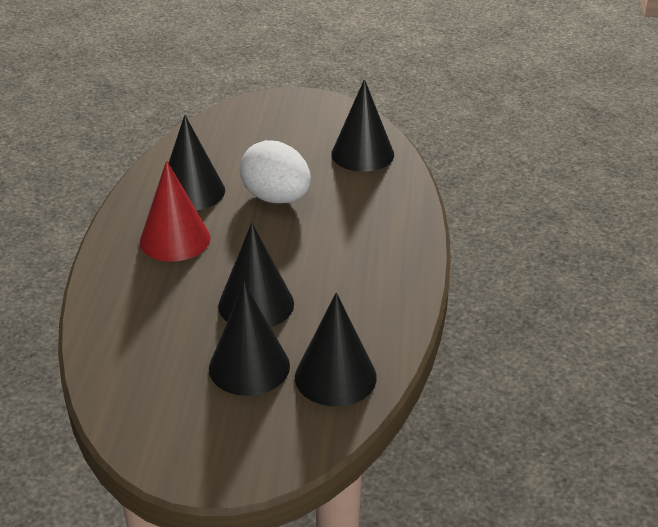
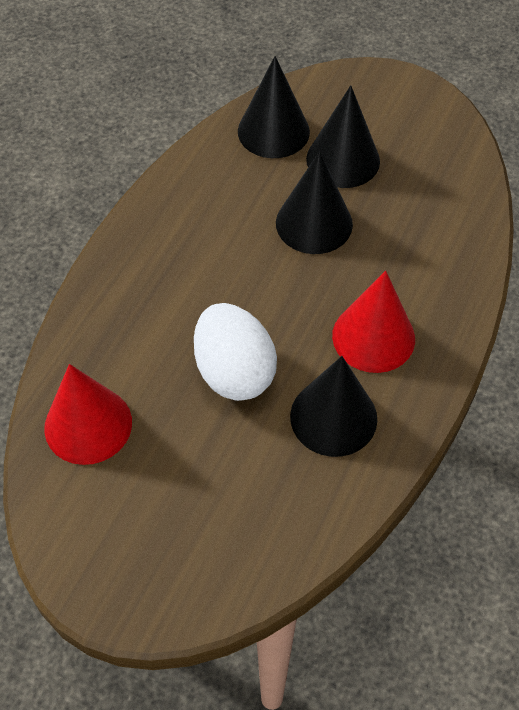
camera: 160 degrees left, 20 degrees up
(362, 154) = (88, 425): black cone -> red cone

